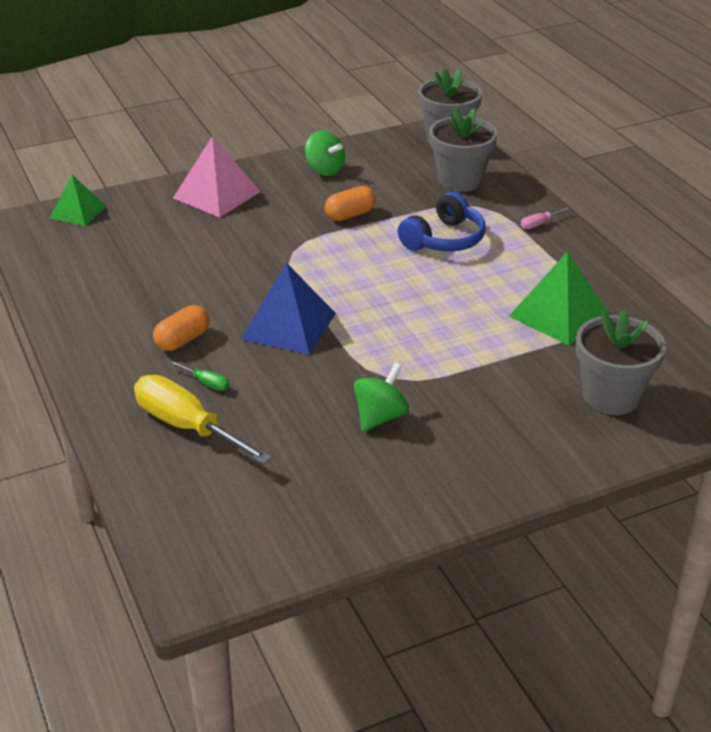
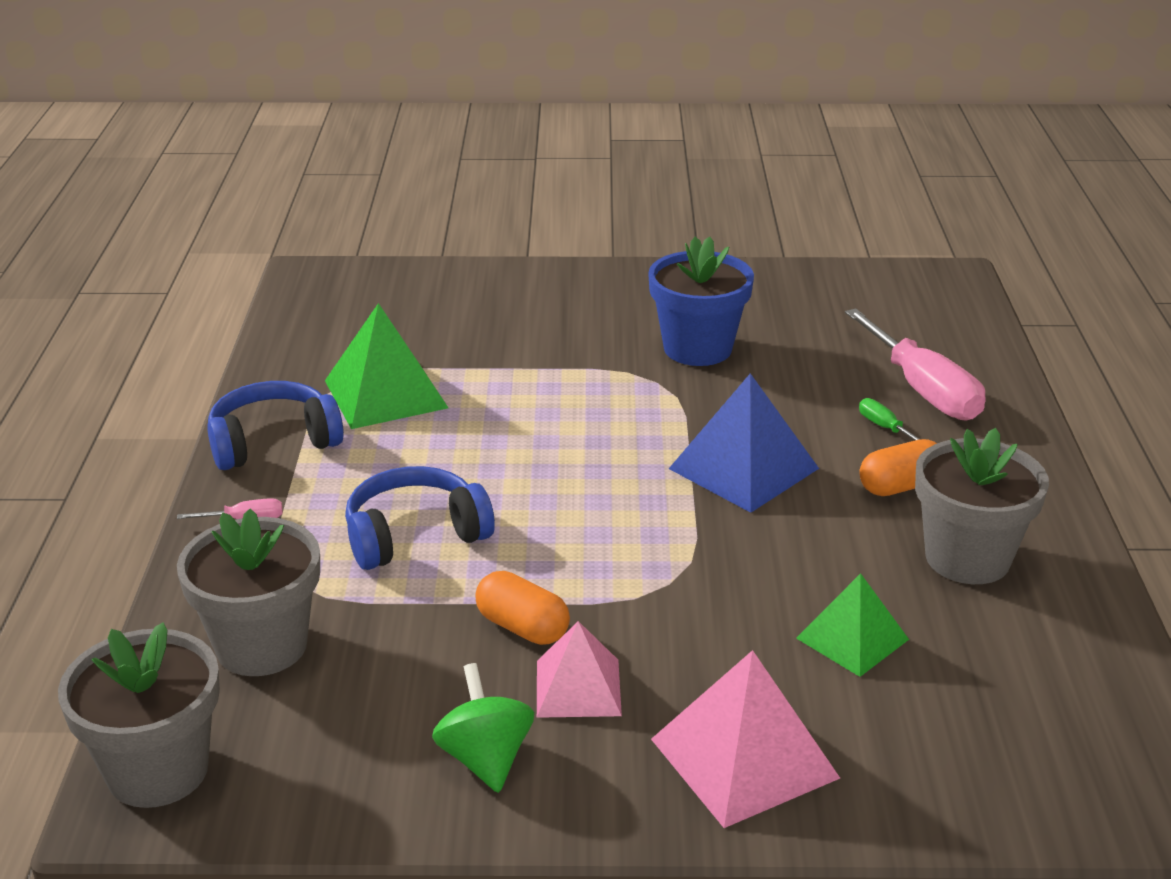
camera: 155 degrees left, 5 degrees down
(78, 212) = (1052, 800): green pyramid -> green pyramid (852, 638)
(187, 427) = (922, 389): yellow screwdriver -> pink screwdriver
(305, 200) = (578, 687): none -> pink pyramid
(350, 215) = (522, 627): orange capsule -> orange capsule turned 45 degrees clockwise
(380, 417) = (697, 348): green spinning top -> blue flower pot
(583, 266) = (273, 442): none -> blue headphones
(611, 396) = (436, 309): grey flower pot -> grey flower pot (967, 558)

